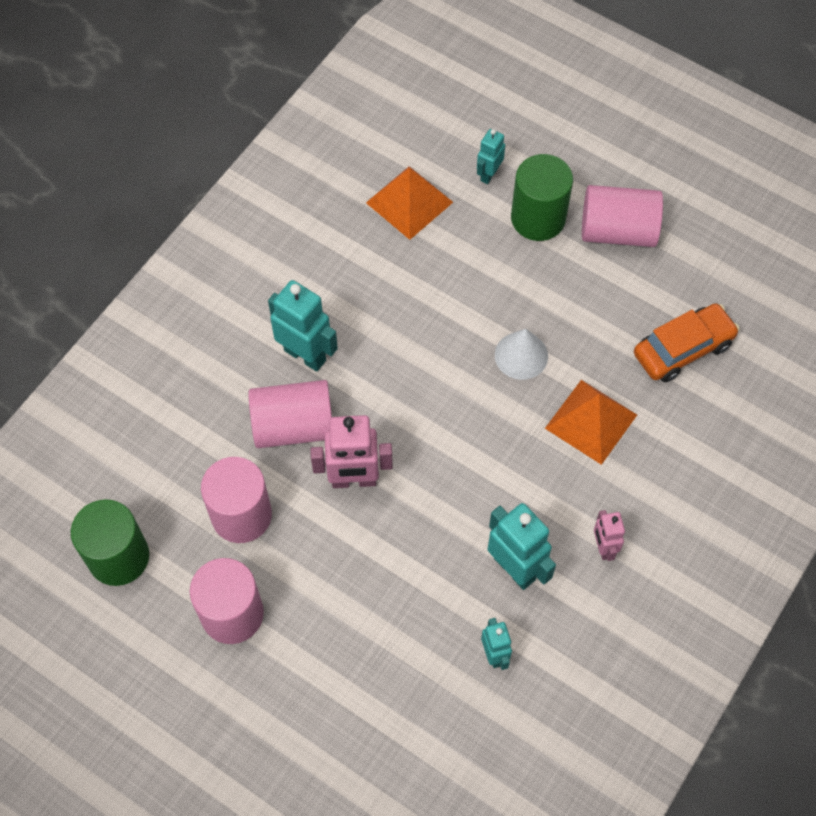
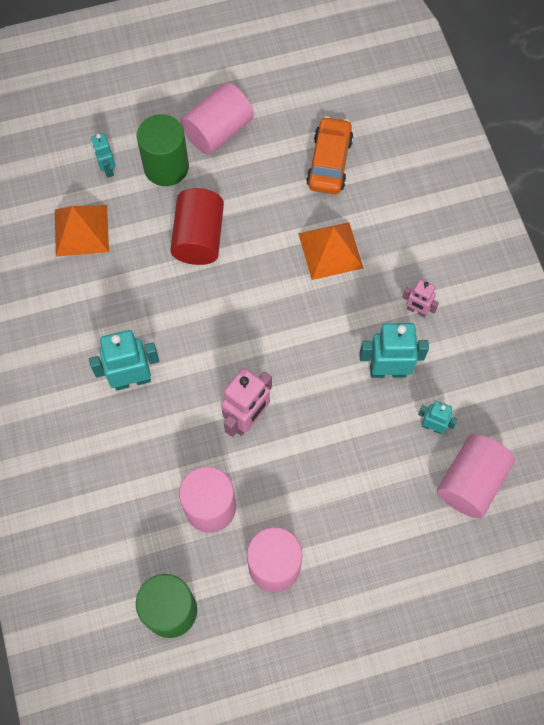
camera: 50 degrees left, 5 degrees up
(293, 426) = (176, 426): pink cylinder -> pink cylinder (471, 481)
(494, 300) = (199, 237): none -> red cylinder
(521, 355) = (251, 253): white cone -> none

